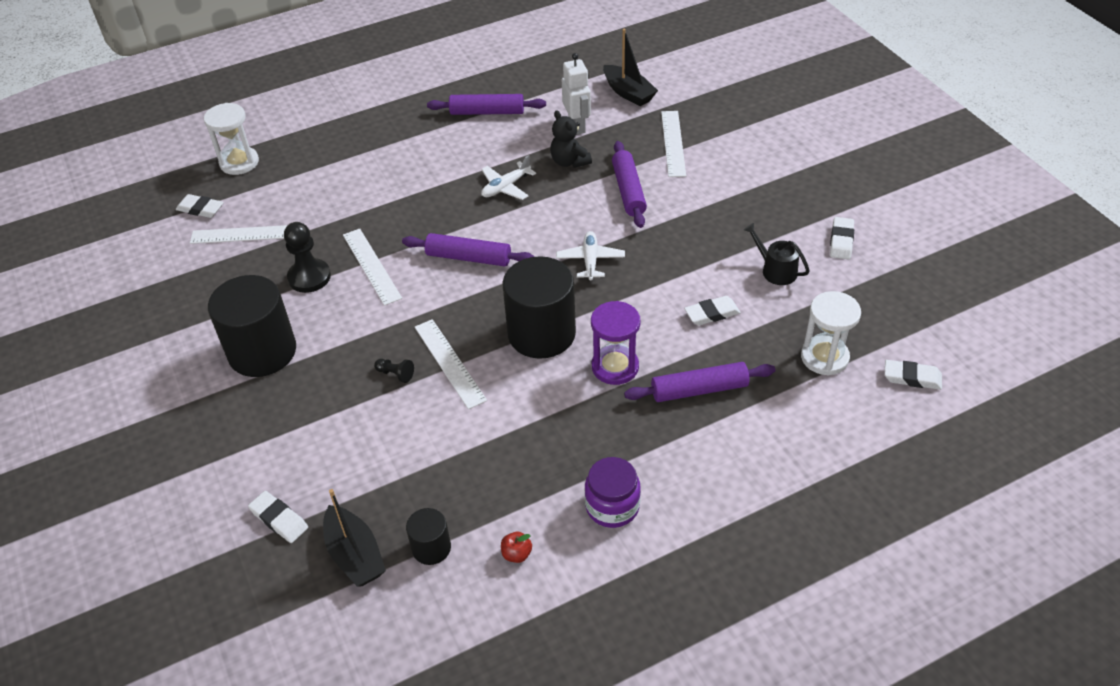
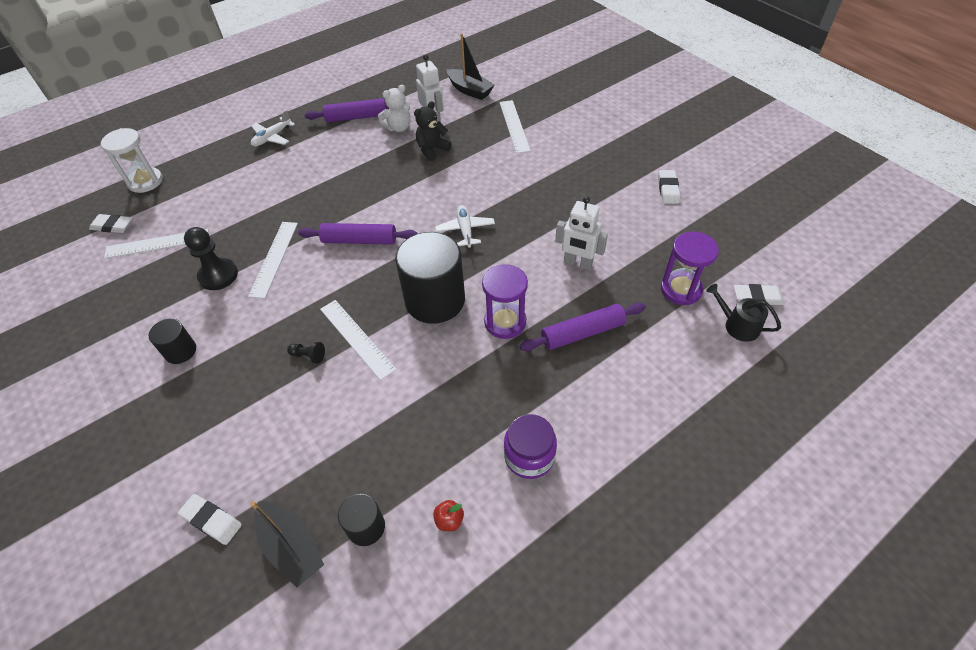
camera: 10 degrees left, 5 degrees up
(262, 351) = (180, 351): black cylinder -> black cylinder, size x0.49
(371, 266) = (274, 258): white ruler -> white ruler turned 45 degrees clockwise
(506, 187) = (382, 176): white plane -> white plane (272, 137)
(534, 130) = (398, 127): none -> white teddy bear
(569, 161) = (432, 150): black teddy bear -> black teddy bear turned 90 degrees clockwise
(628, 191) = (485, 168): purple rolling pin -> none
(712, 313) = (577, 263): white eraser -> white robot
(775, 270) = (621, 220): black watering can -> black watering can (737, 325)
(824, 357) = (681, 289): white hourglass -> purple hourglass

